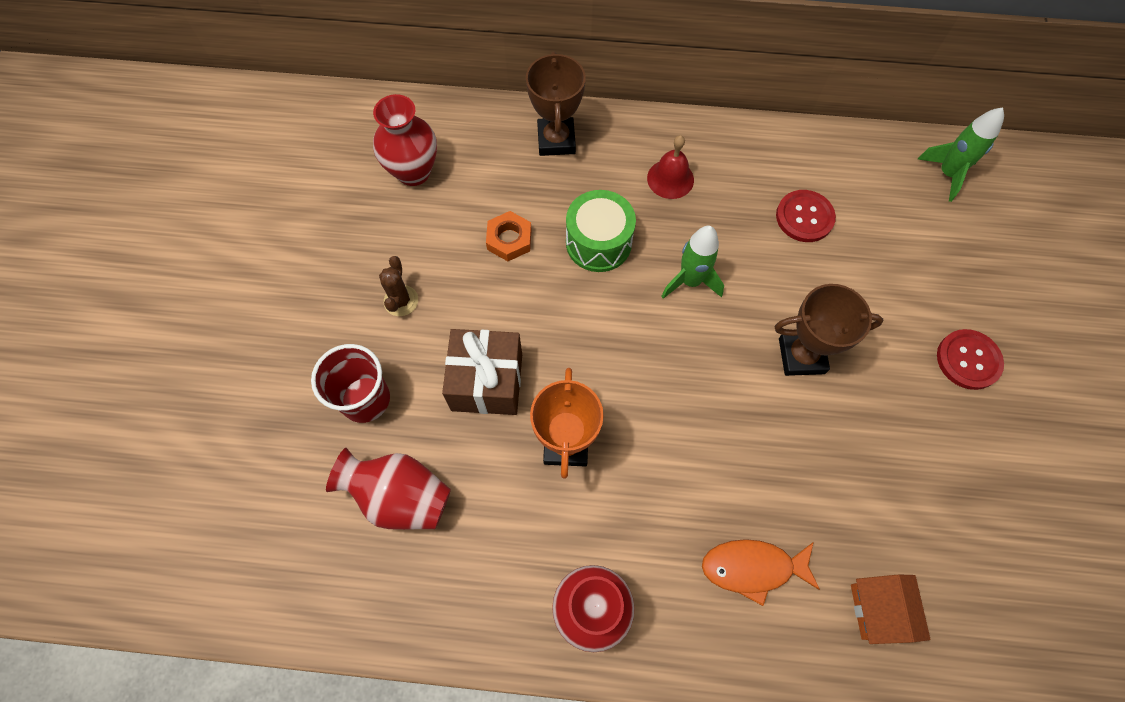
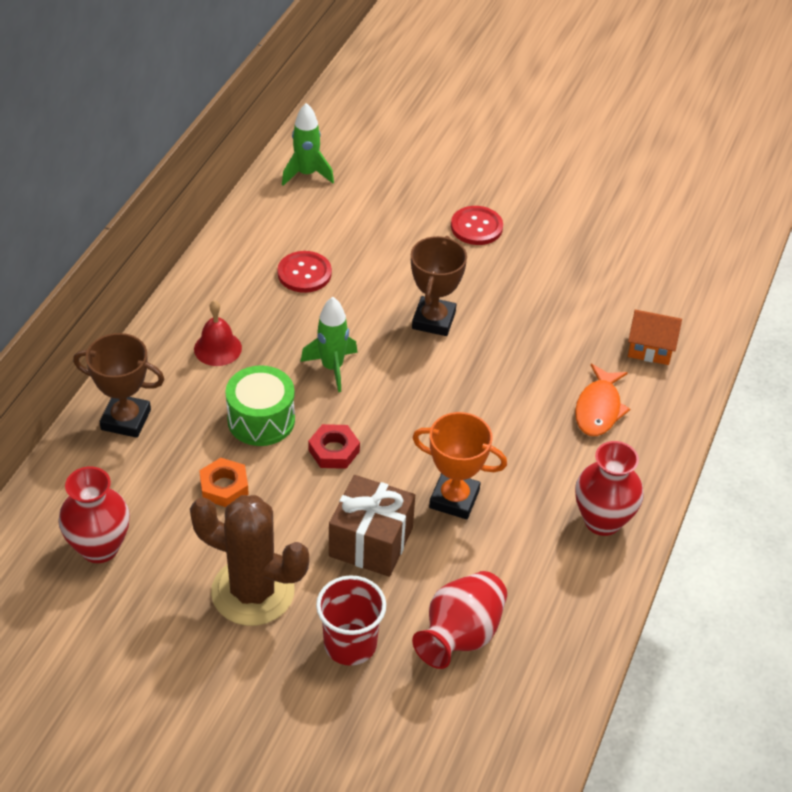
camera: 75 degrees left, 20 degrees down
(401, 301) = (253, 592): brown cactus -> brown cactus, size x2.21
(585, 315) = (334, 450): none -> red nut

